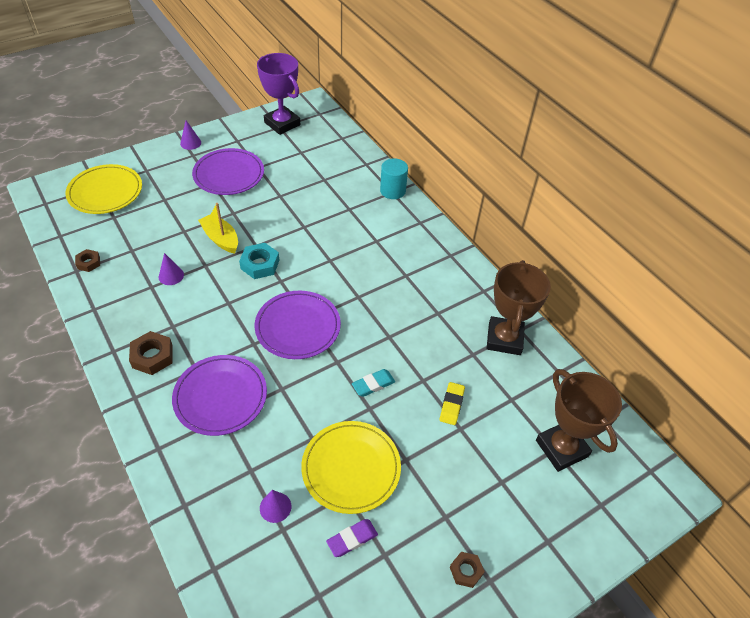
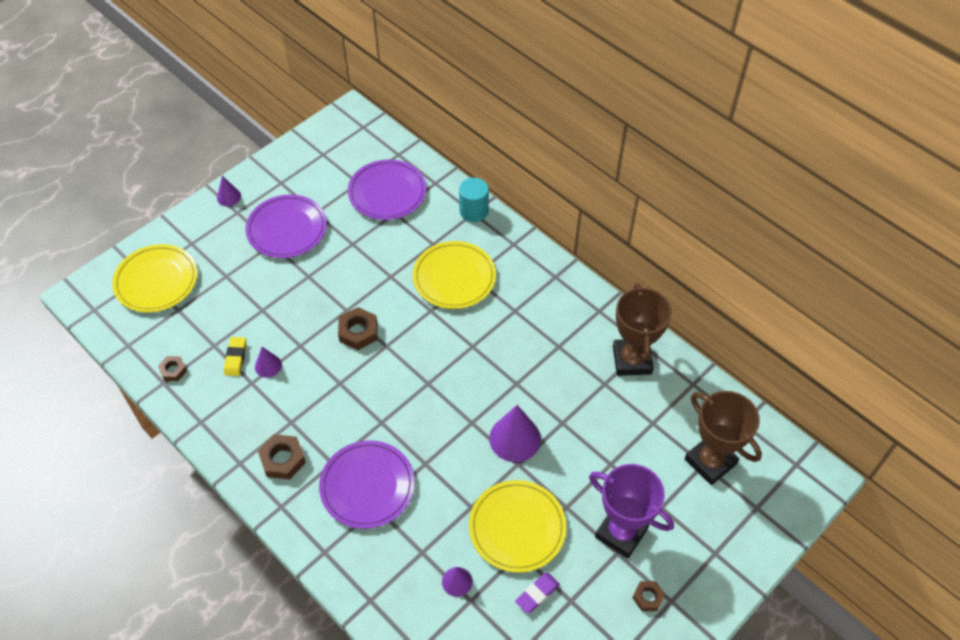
camera: 10 degrees left, 5 degrees up
(221, 239) = (306, 310): yellow boat -> none
(260, 264) = (358, 332): turquoise nut -> brown nut
(282, 124) = (325, 149): purple trophy -> purple trophy (621, 533)
(298, 327) = (421, 394): purple plate -> purple plate (387, 192)
(359, 238) = (454, 277): none -> yellow plate
(373, 384) = (515, 438): turquoise eraser -> purple cone
(451, 405) = (596, 442): yellow eraser -> yellow eraser (235, 358)

